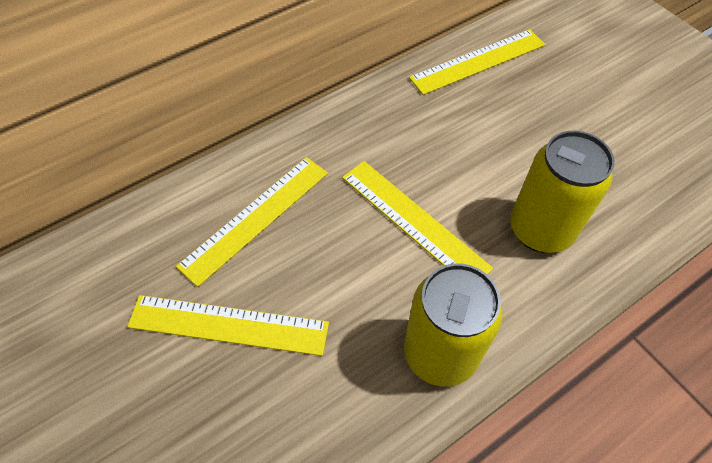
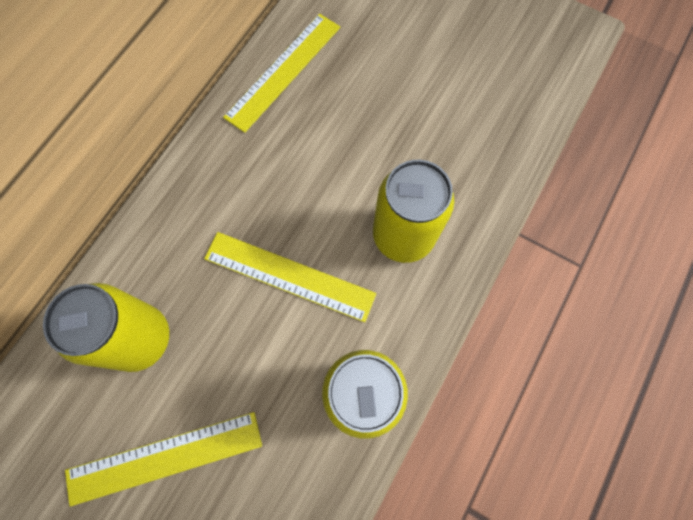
camera: 25 degrees left, 15 degrees up
(256, 218) = (140, 338): yellow ruler -> yellow can

